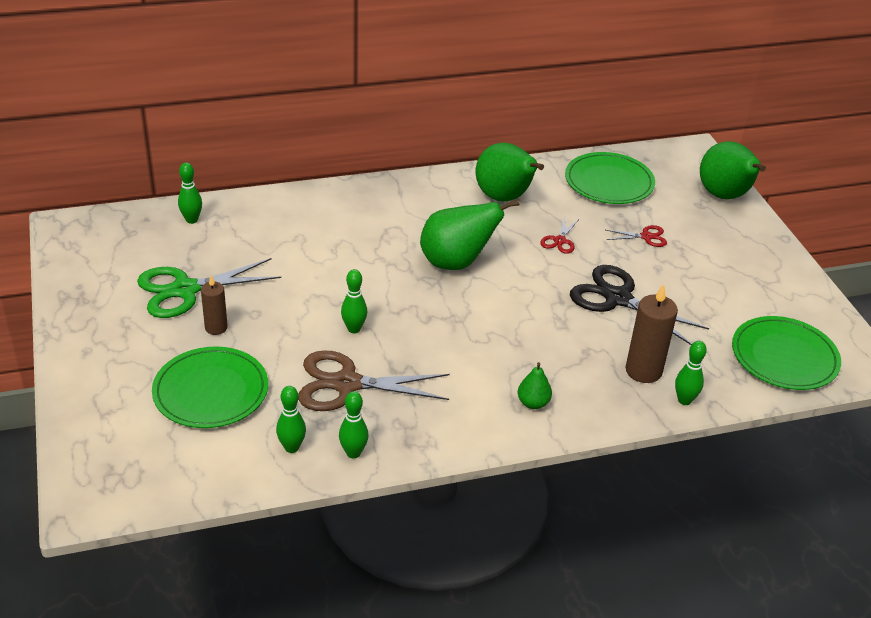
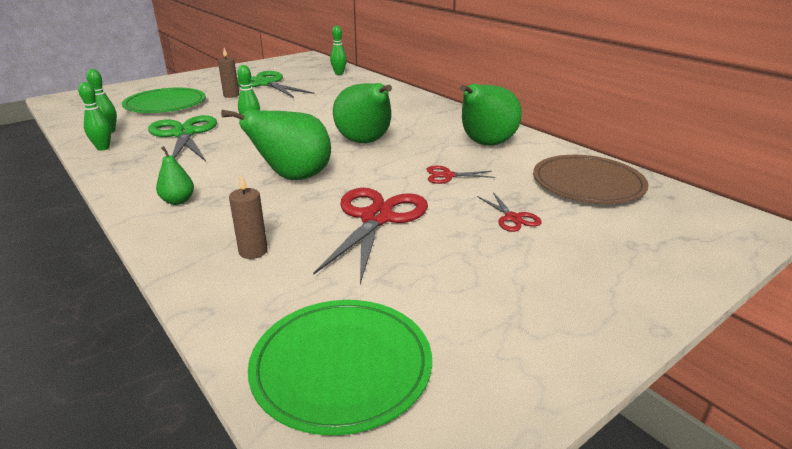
camera: 70 degrees right, 10 degrees down
(346, 384) = (184, 134): brown scissors -> green scissors
(609, 182) = (587, 183): green plate -> brown plate
(618, 298) = (377, 218): black scissors -> red scissors
(643, 371) = (253, 251): brown candle -> brown candle, size x0.61
(684, 400) = (206, 287): green bowling pin -> none
(725, 196) = (683, 260): green pear -> green pear (293, 178)

